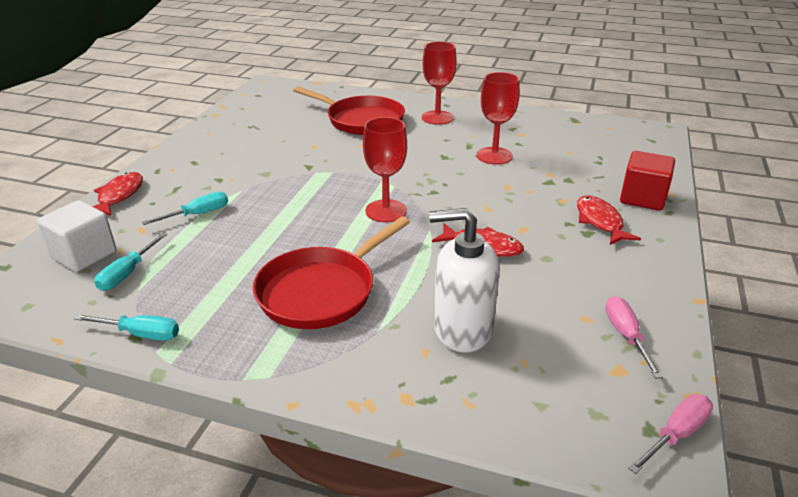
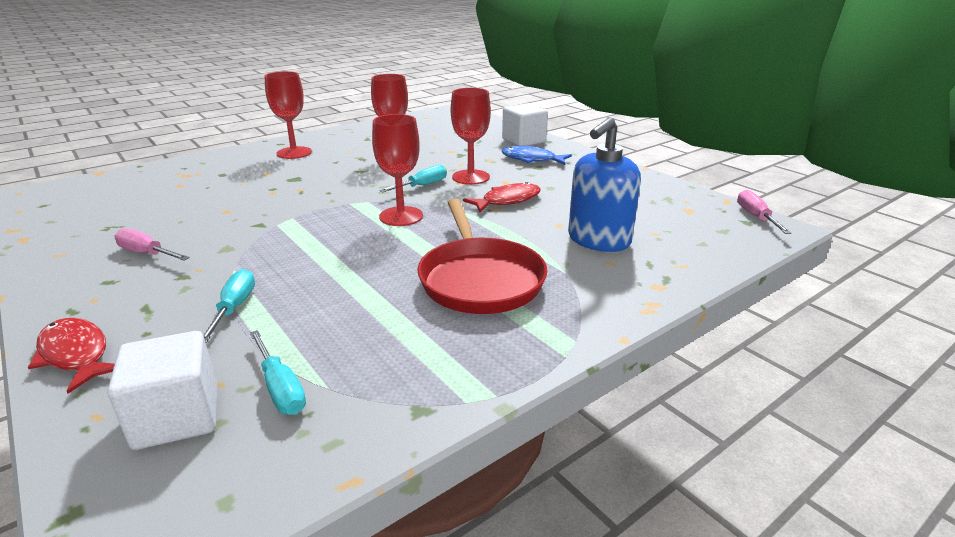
camera: 55 degrees left, 5 degrees down
(141, 334) = (421, 405): turquoise screwdriver -> turquoise screwdriver (422, 186)
(361, 120) = (227, 178): red pan -> none
(462, 329) = (598, 240): white soap dispenser -> blue soap dispenser
(506, 208) = (470, 177): none -> red goblet
(600, 221) = (531, 159): red fish -> blue fish
(625, 335) = (657, 196): pink screwdriver -> pink screwdriver (146, 253)
(642, 198) = (523, 141): red cube -> white cube

